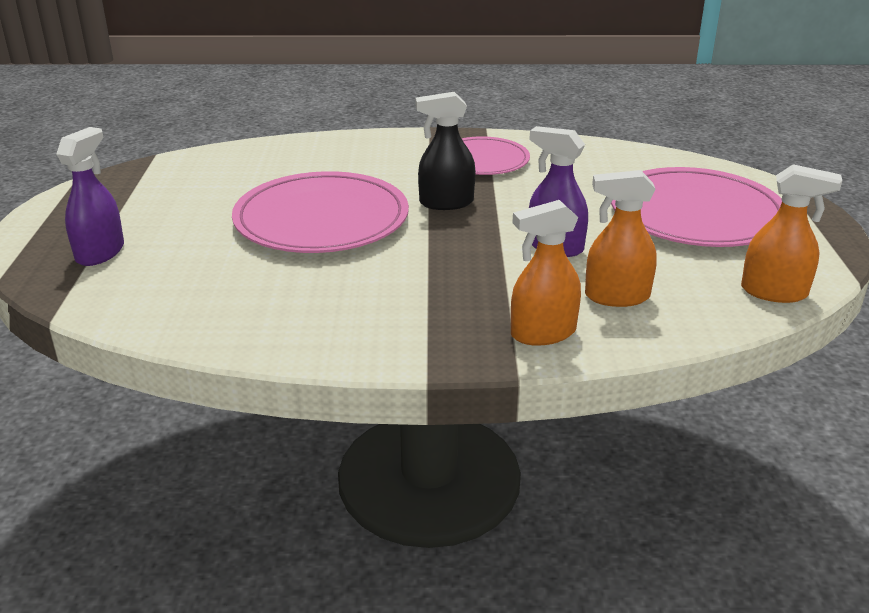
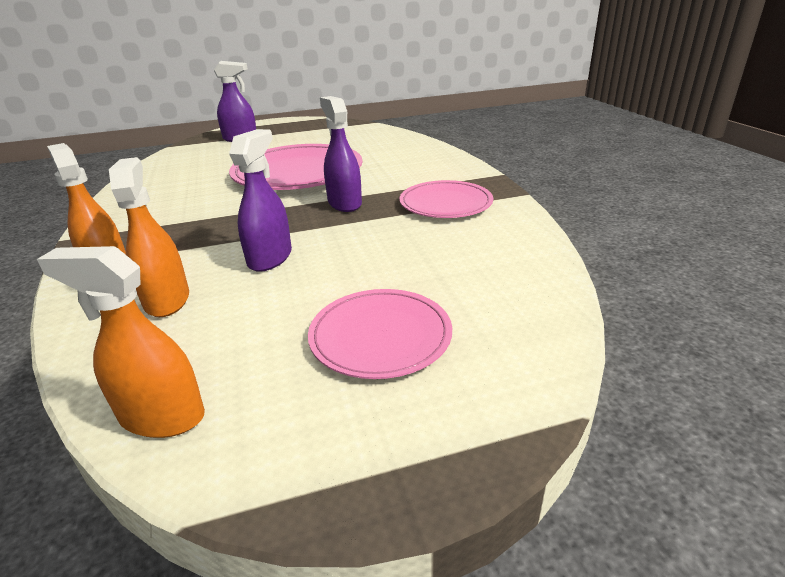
camera: 75 degrees right, 0 degrees up
(446, 203) = (344, 203): black spray bottle -> purple spray bottle
(696, 214) = (380, 336): pink plate -> pink plate, size x0.60
(774, 292) = (161, 416): orange spray bottle -> orange spray bottle turned 105 degrees clockwise

